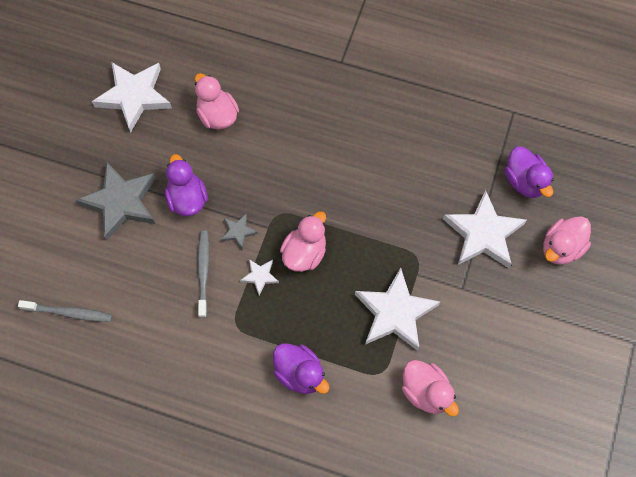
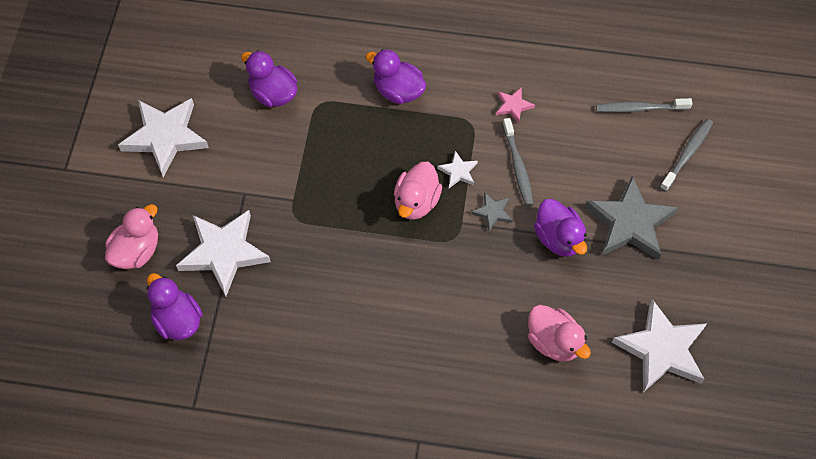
camera: 170 degrees right, 5 degrees down
(44, 258) = (687, 154): none -> grey toothbrush
(190, 337) = (513, 106): none -> pink star
(395, 313) = (312, 158): white star -> white star (165, 137)
(426, 392) = (273, 94): pink duck -> purple duck

